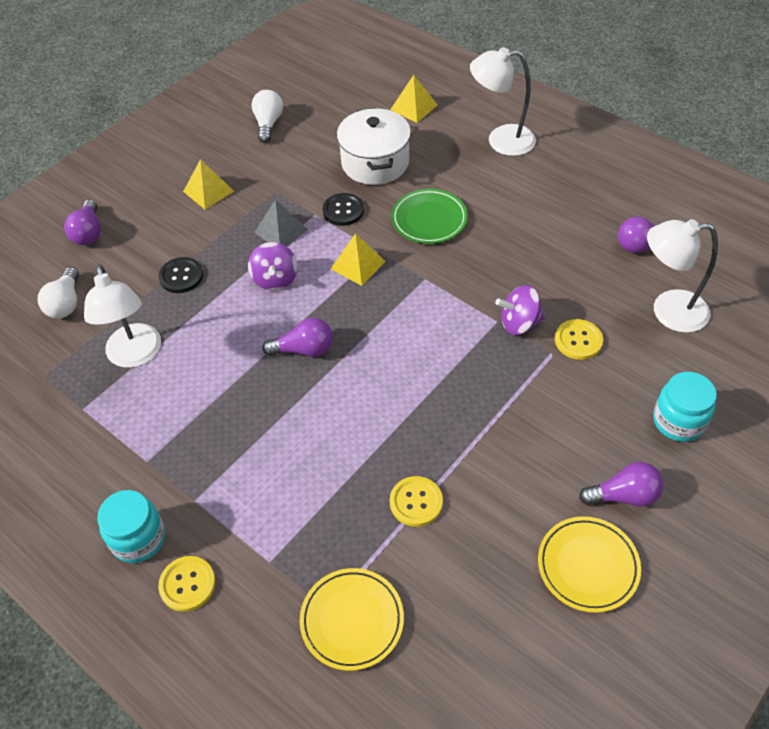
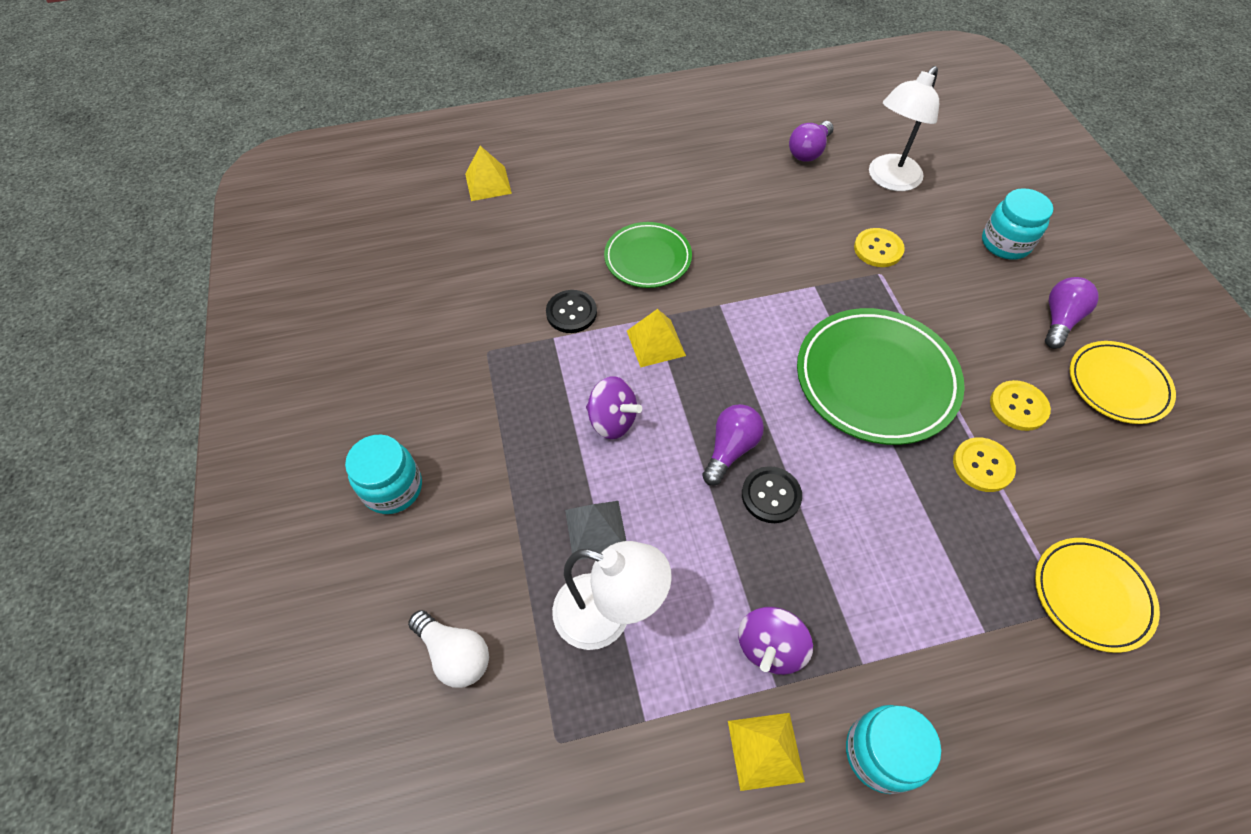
camera: 55 degrees left, 5 degrees up
(89, 233) = (359, 566): purple light bulb -> none
(146, 214) = (393, 488): none -> turquoise jar
(181, 276) = (527, 505): black button -> black button (771, 495)
(187, 584) = (971, 731): yellow button -> yellow button (1018, 406)
(208, 191) = (421, 409): yellow pyramid -> yellow pyramid (765, 750)
(268, 124) = (377, 301): white light bulb -> none
(281, 231) = (548, 378): grey pyramid -> grey pyramid (596, 530)
(375, 163) = (531, 252): white pot -> none
(439, 400) = (876, 380): none -> green plate
(501, 140) = (599, 155): white lamp -> none
(519, 323) = (829, 273): purple spinning top -> purple spinning top (770, 647)

